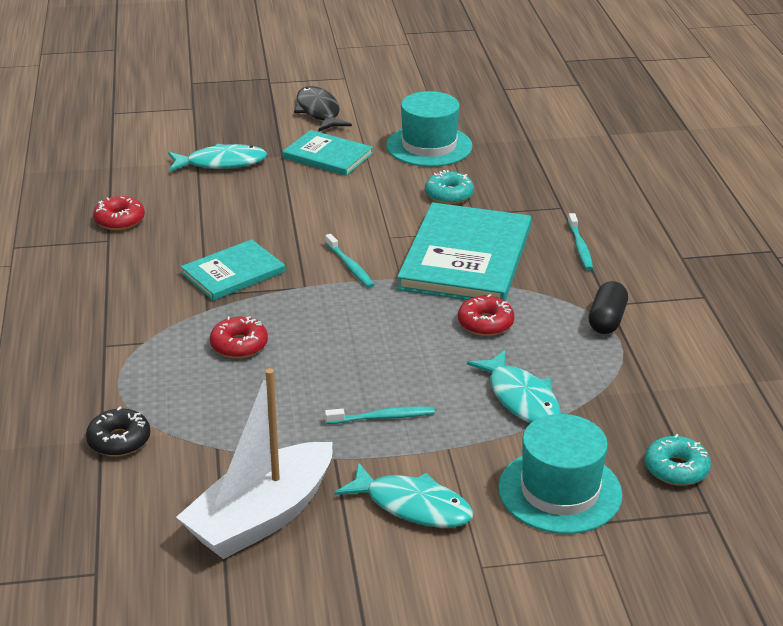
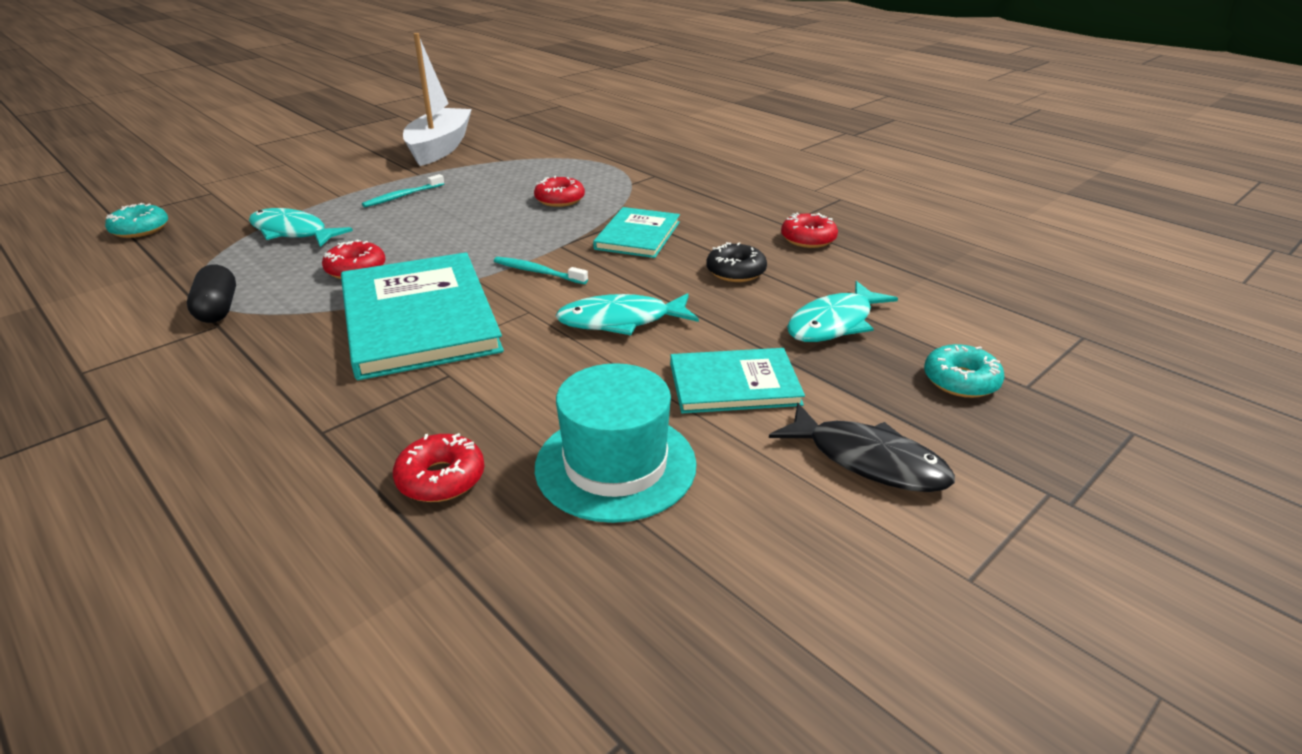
camera: 145 degrees right, 0 degrees up
(119, 440) = (567, 149): black donut -> black donut (735, 272)
(412, 505) = (347, 171): turquoise fish -> turquoise fish (621, 321)
(449, 195) = (505, 389): turquoise donut -> turquoise donut (960, 381)
(512, 167) = (441, 478): none -> red donut
(560, 491) = (240, 198): turquoise hat -> none
(580, 247) = (272, 379): turquoise toothbrush -> none

